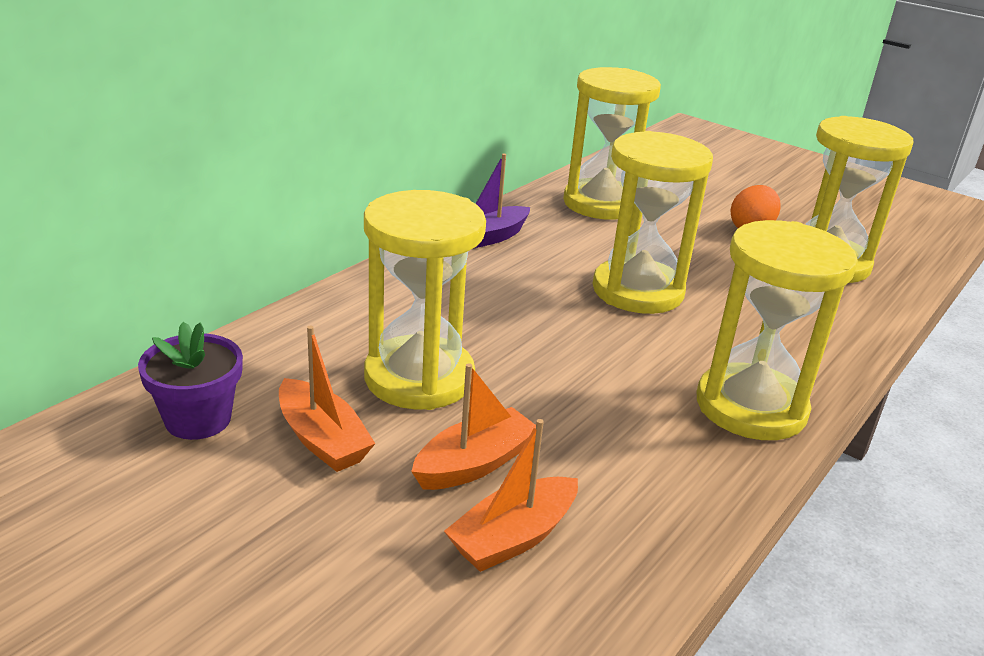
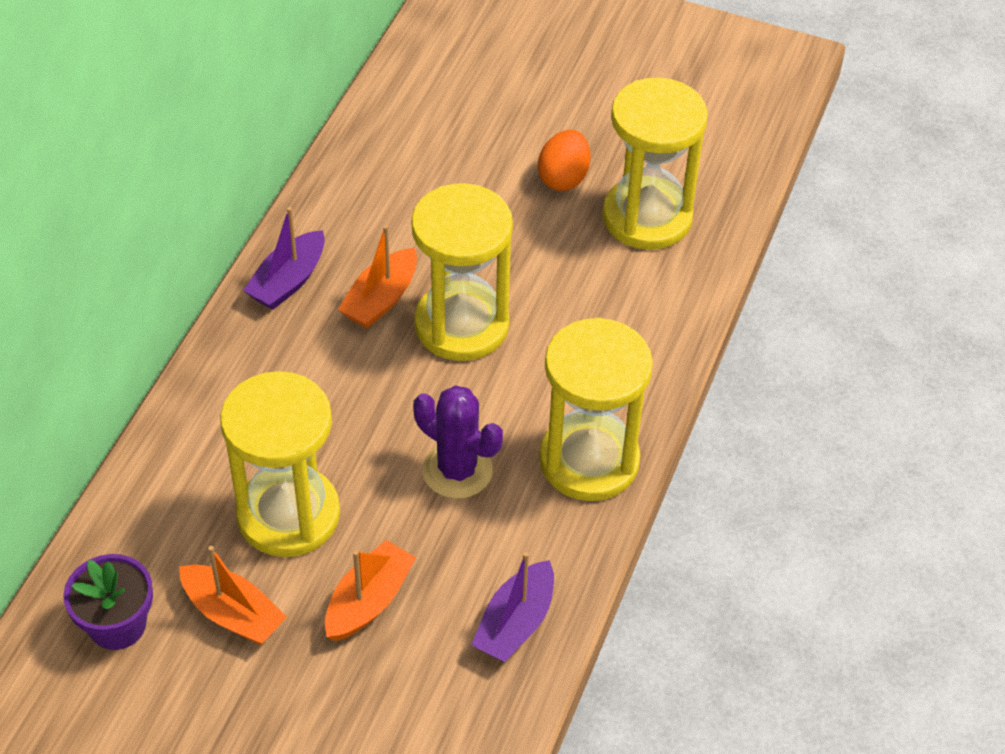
camera: 15 degrees left, 20 degrees up
(513, 537) = (420, 666): orange boat -> orange boat (381, 299)
(601, 203) = (393, 178): yellow hourglass -> none
(606, 384) = (457, 470): none -> purple cactus
(639, 524) = (515, 623): none -> purple boat

